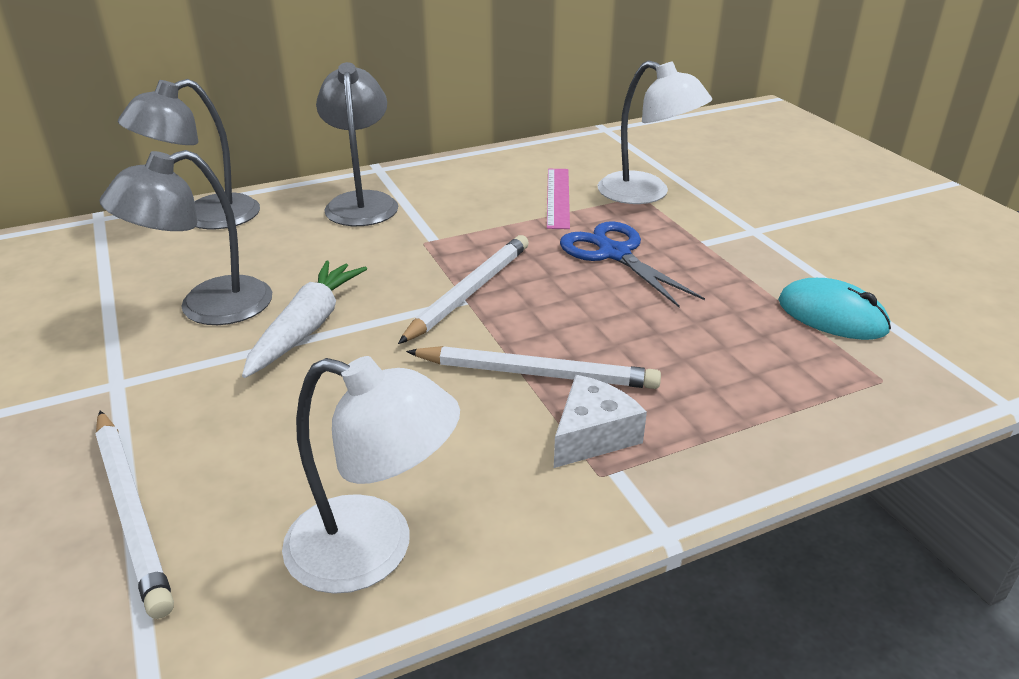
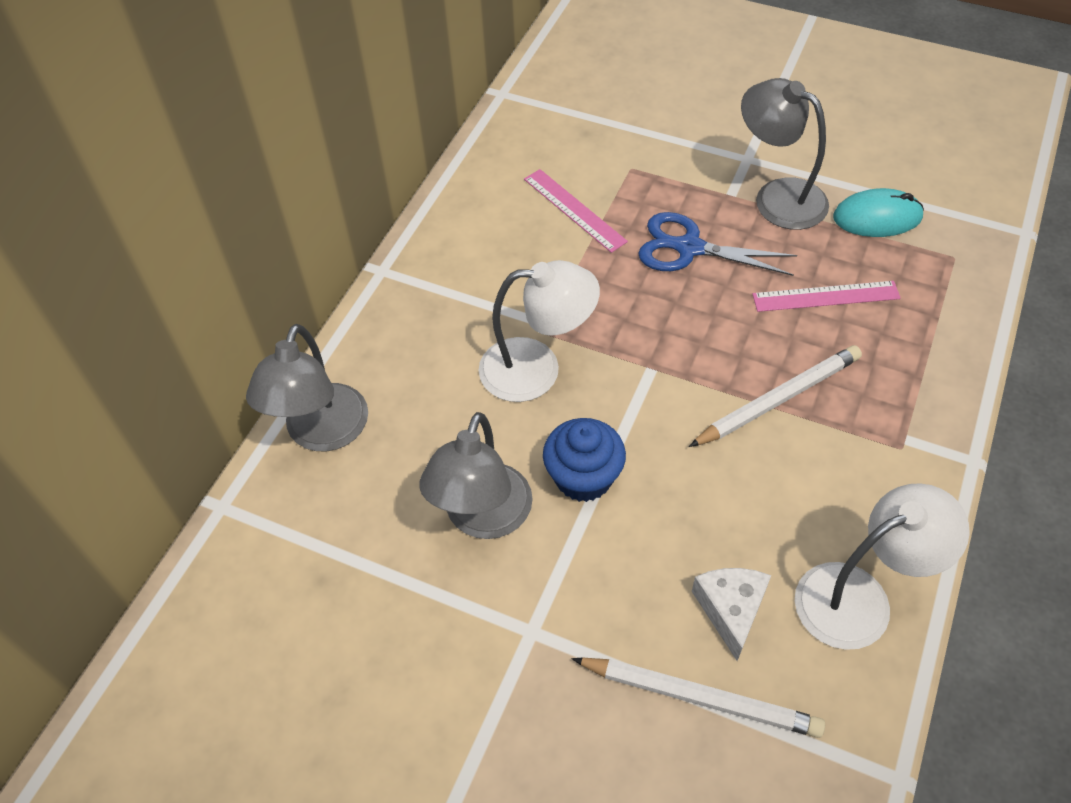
camera: 40 degrees left, 20 degrees up
(307, 327) = (583, 477): white carrot -> blue cupcake
(362, 202) = (429, 321): grey lamp -> grey lamp (777, 197)
(470, 292) = (645, 358): white pencil -> none
(592, 435) = (865, 423): white cheese -> white cheese (731, 610)
(646, 194) = (631, 162): white lamp -> white lamp (537, 369)
(693, 337) = (826, 296): none -> pink ruler

